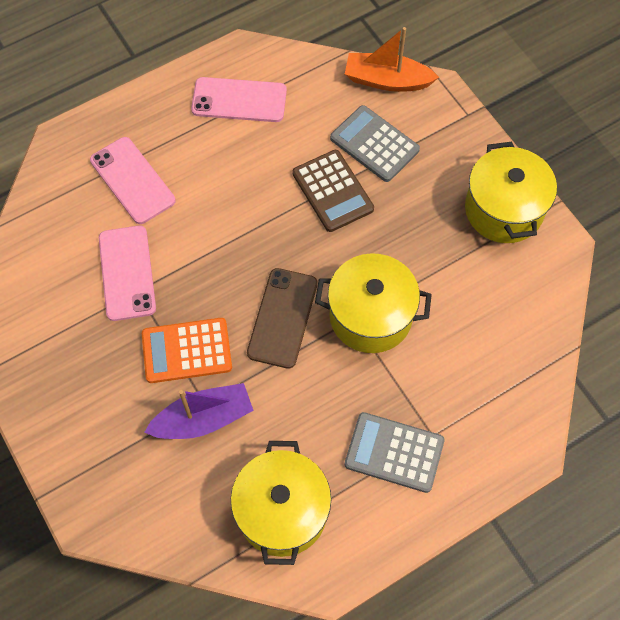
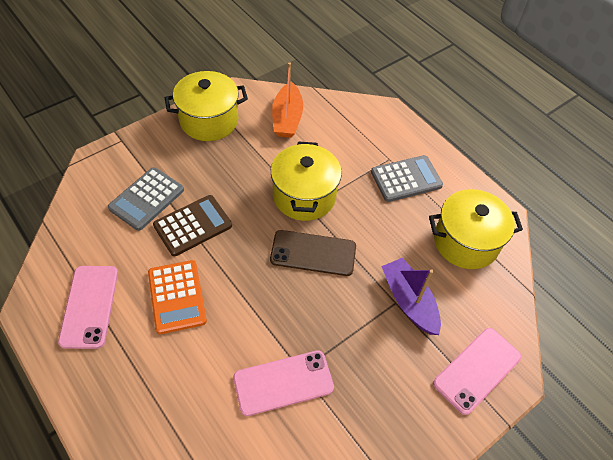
camera: 100 degrees left, 10 degrees down
(132, 180) = (180, 394): pink phone -> pink phone (477, 370)
(187, 351) = (353, 321): orange calculator -> orange calculator (177, 297)
(387, 80) = (81, 192): orange boat -> orange boat (287, 118)
(394, 452) = (406, 179): grey calculator -> grey calculator turned 120 degrees counterclockwise

